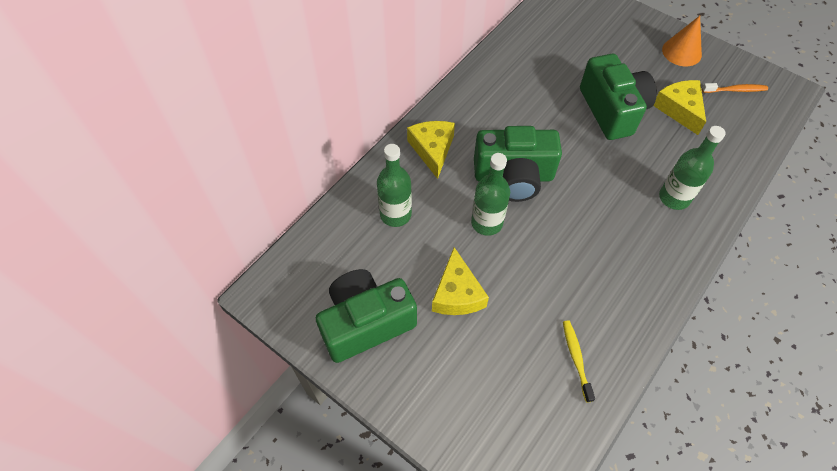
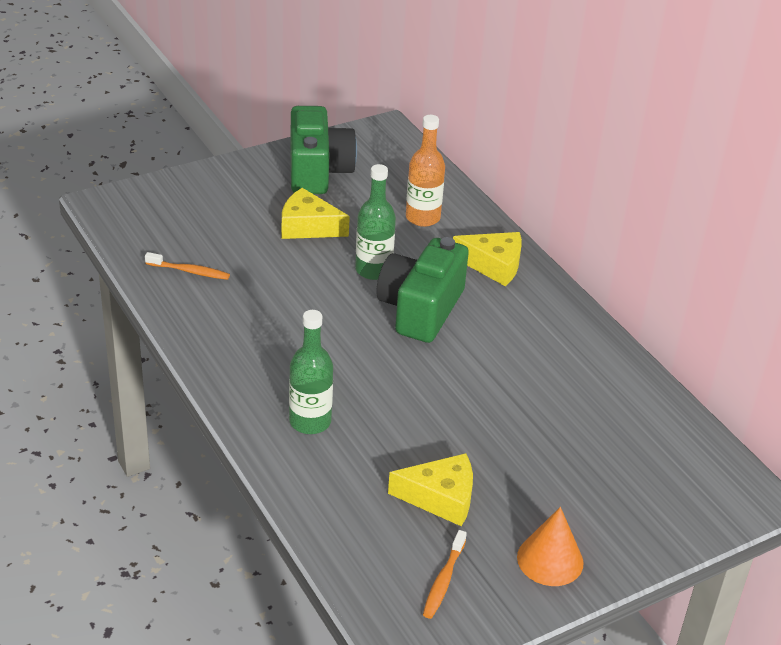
camera: 110 degrees right, 20 degrees down
(395, 214) = (422, 217): green bottle -> orange bottle
(576, 358) = (189, 271): yellow toothbrush -> orange toothbrush
(612, 110) = (475, 431): green camera -> none

